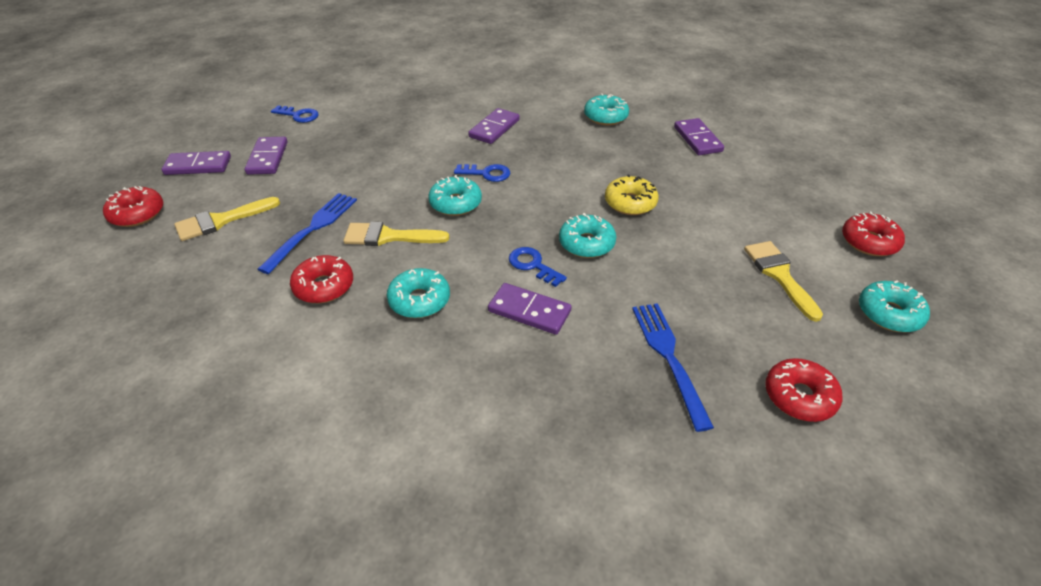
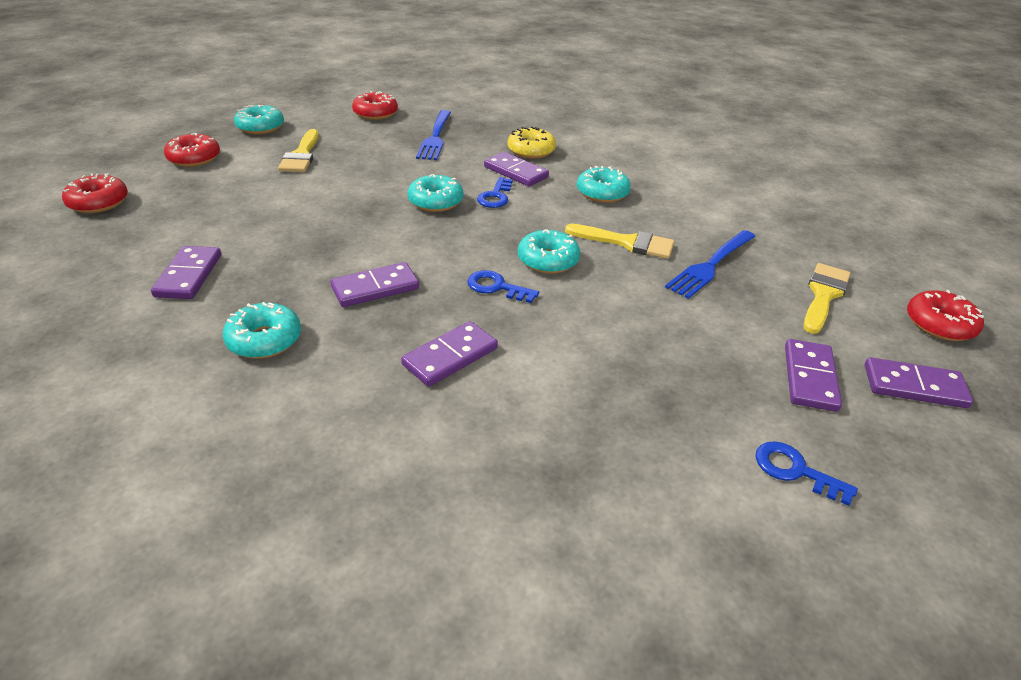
camera: 165 degrees left, 5 degrees down
(221, 221) = (823, 295): yellow brush -> yellow brush turned 45 degrees counterclockwise
(324, 286) = (687, 216): red donut -> red donut (98, 202)
(533, 265) = (495, 196): blue key -> blue key turned 45 degrees clockwise
(570, 156) = (375, 288): none -> purple domino
(630, 203) = (360, 224): yellow donut -> yellow donut (531, 151)

